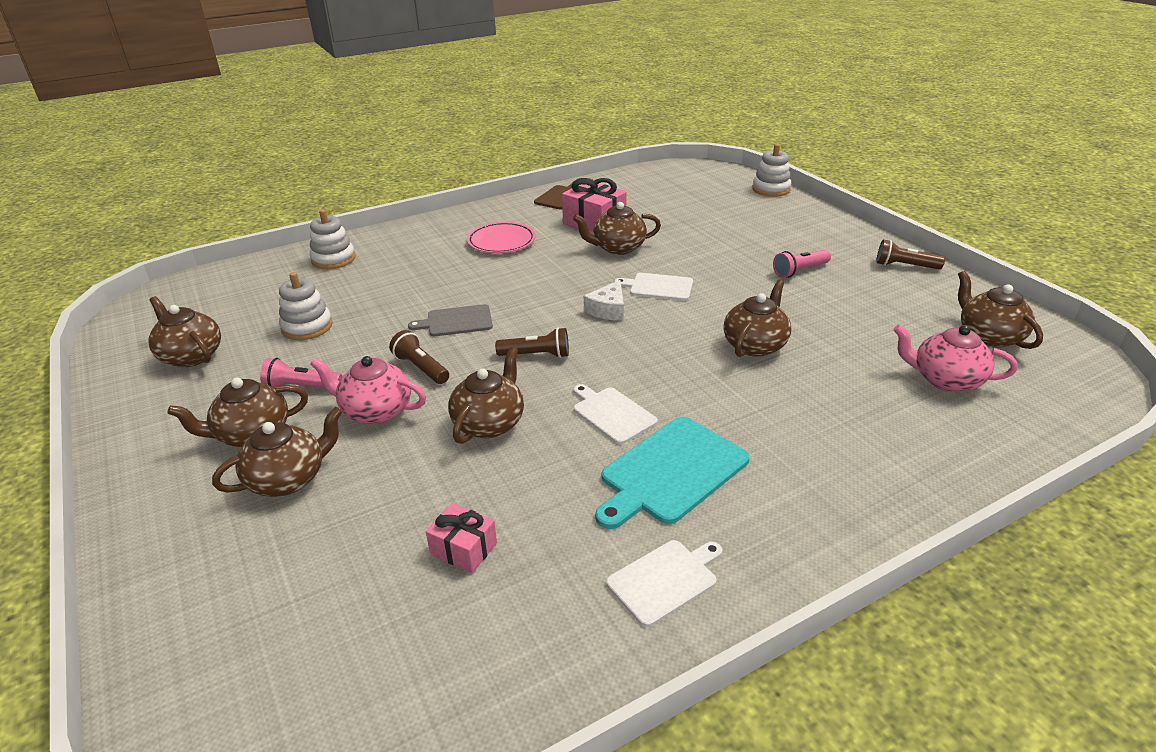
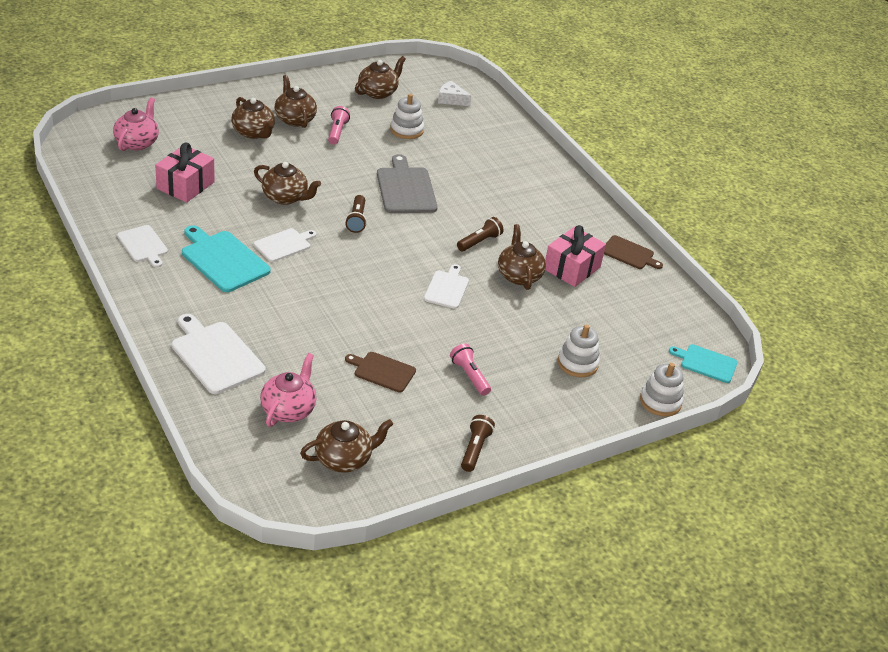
camera: 85 degrees right, 5 degrees up
(333, 259) = (504, 136): white stacking toy -> white stacking toy (577, 363)
(376, 411) = (307, 158): pink teapot -> pink teapot (137, 142)
(421, 368) = (349, 173): brown flashlight -> brown flashlight (479, 242)
(456, 321) = (405, 188): grey cutting board -> grey cutting board, size x1.61
(463, 549) = (185, 185): pink gift -> pink gift, size x1.69
(501, 241) = (532, 214): pink plate -> none
(608, 310) = (413, 258): white cheese -> white cheese (451, 99)
(708, 172) = (706, 363): none -> turquoise cutting board
(755, 345) = (353, 322): brown teapot -> none
(829, 320) = (382, 371): none -> brown cutting board
(893, 452) = (215, 355): none -> white cutting board

